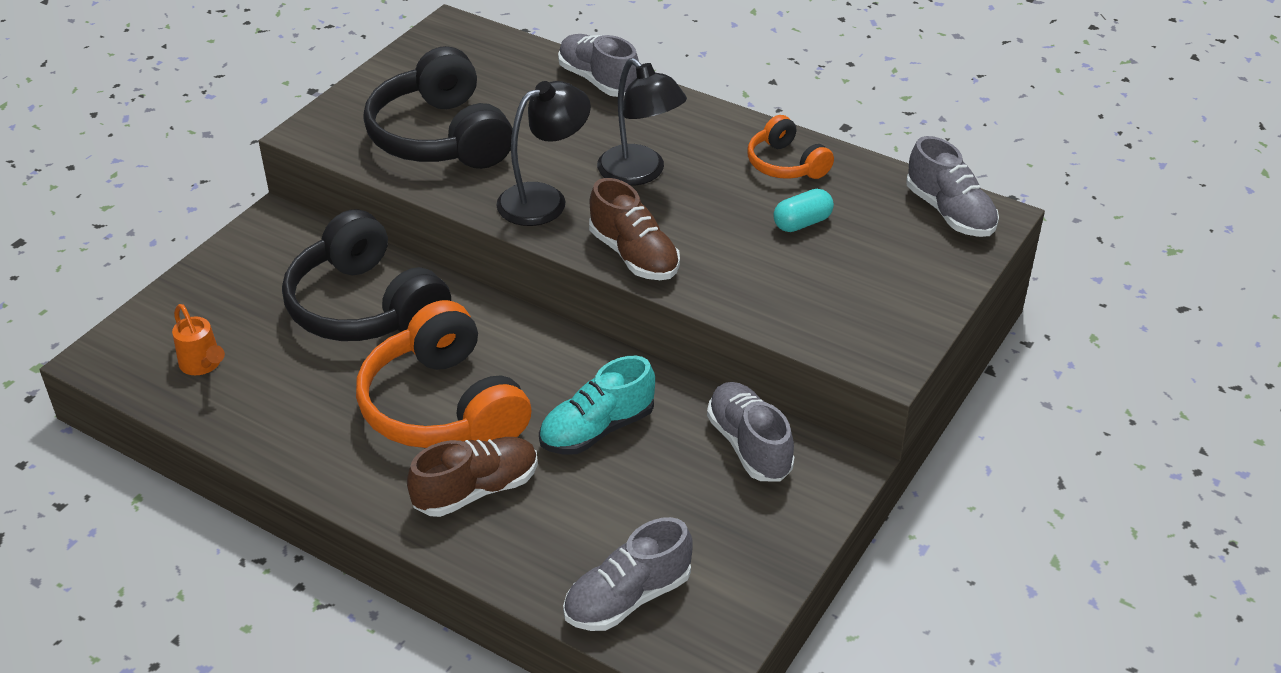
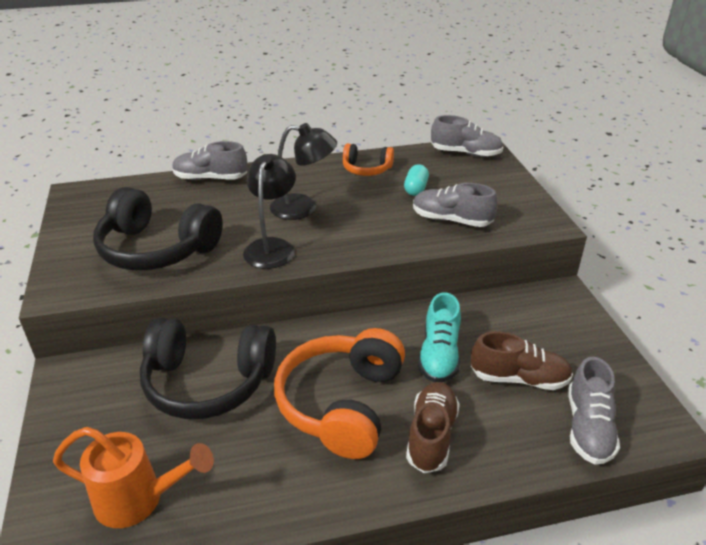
camera: 45 degrees left, 5 degrees down
(203, 365) = (138, 500): orange watering can -> orange watering can, size x1.67
(444, 406) = (342, 404): orange headphones -> orange headphones turned 90 degrees clockwise
(634, 255) = (364, 246): brown shoe -> brown shoe (519, 378)
(749, 445) = (515, 311): grey shoe -> grey shoe (451, 220)

